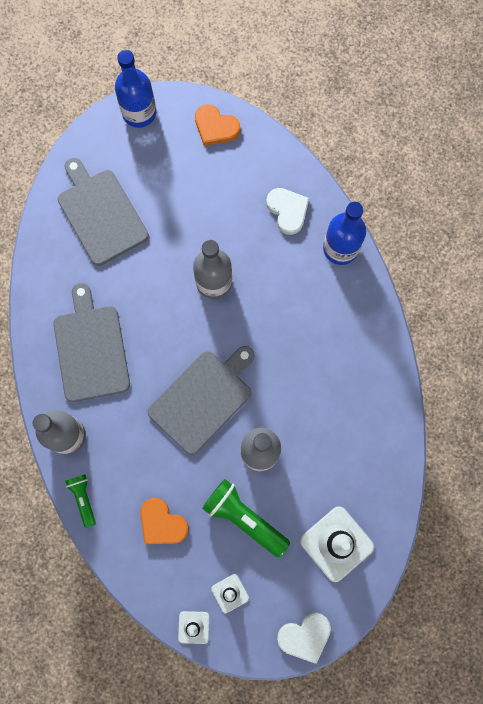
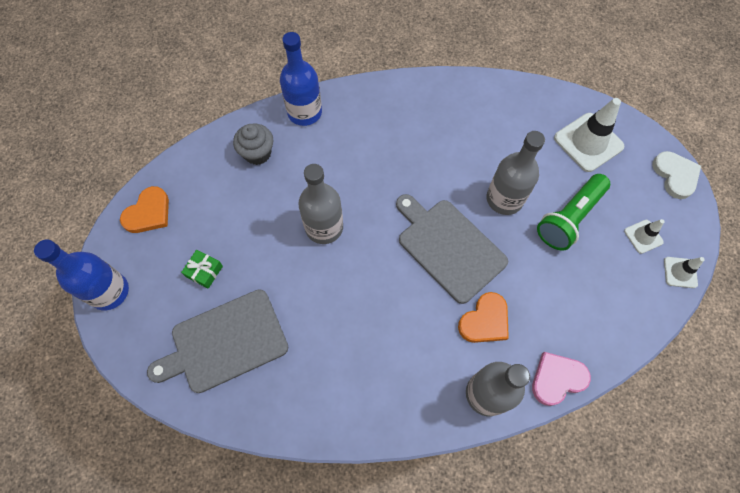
camera: 85 degrees left, 10 degrees down
(83, 499) = (557, 379): green flashlight -> pink heart
(91, 349) = (387, 362): grey cutting board -> none
(162, 523) = (579, 296): orange heart -> orange heart (485, 320)
(163, 185) = (204, 271): none -> green gift
(287, 211) = (257, 153): white heart -> grey cupcake

